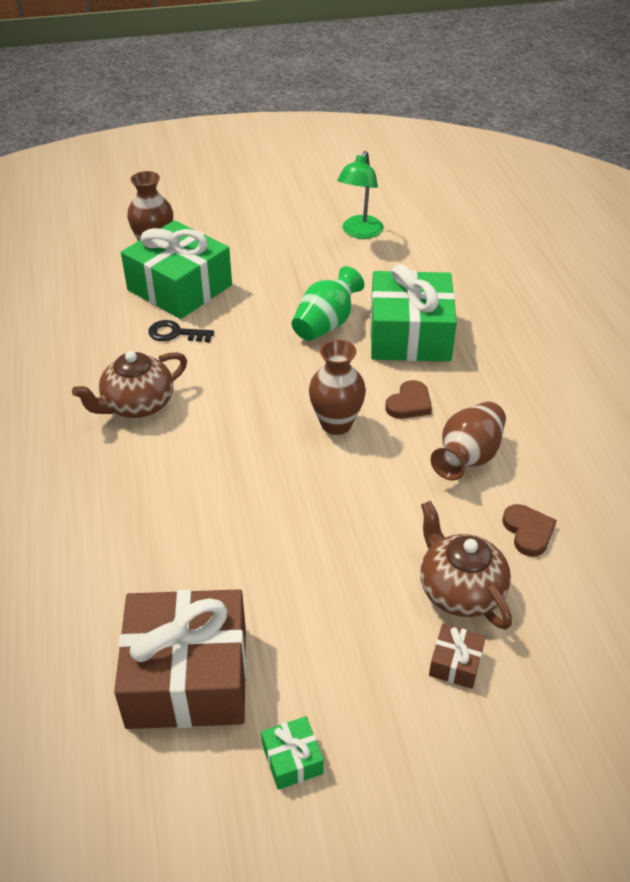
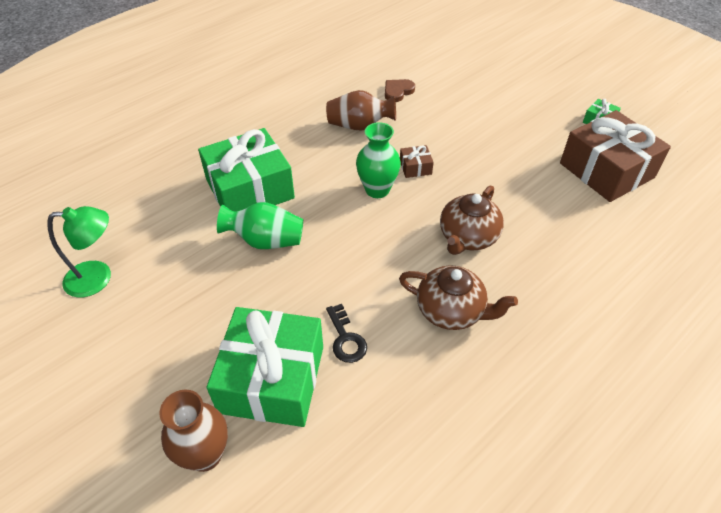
camera: 120 degrees left, 5 degrees up
(336, 424) = (377, 190): brown vase -> green vase
(409, 403) = (329, 164): brown heart -> none
(455, 663) = (499, 92): brown gift -> brown gift (415, 167)
(459, 590) = (458, 102): brown teapot -> brown teapot (467, 237)

